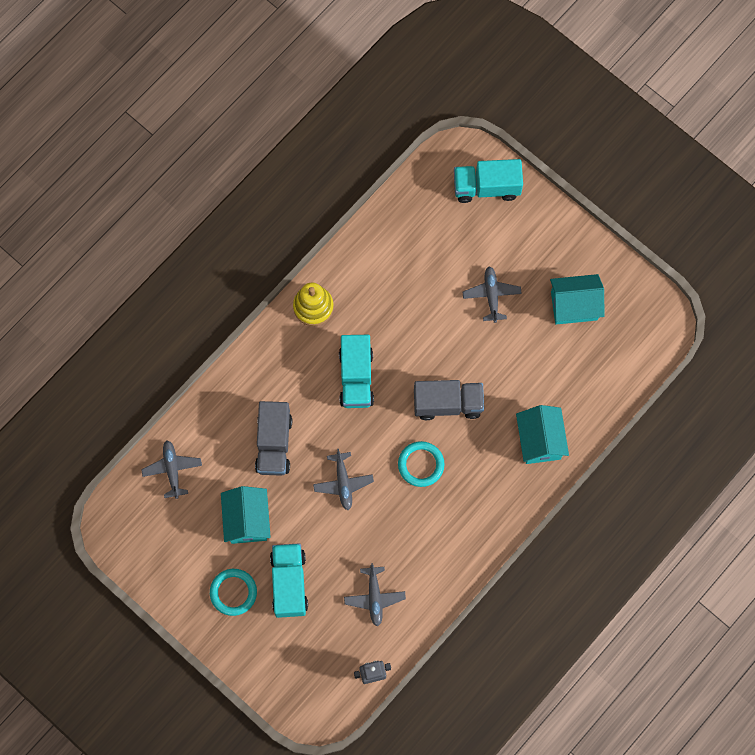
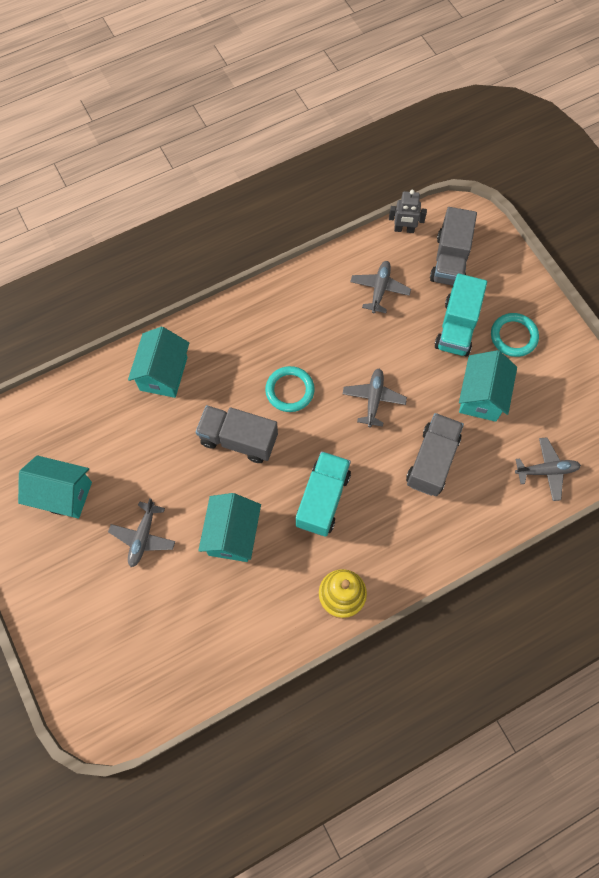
camera: 160 degrees left, 5 degrees down
(172, 470) = (546, 471): grey plane -> grey plane turned 105 degrees counterclockwise
(316, 655) = (450, 260): none -> grey truck
(419, 322) = (232, 534): none -> turquoise house
(486, 187) = (90, 667): turquoise truck -> none

